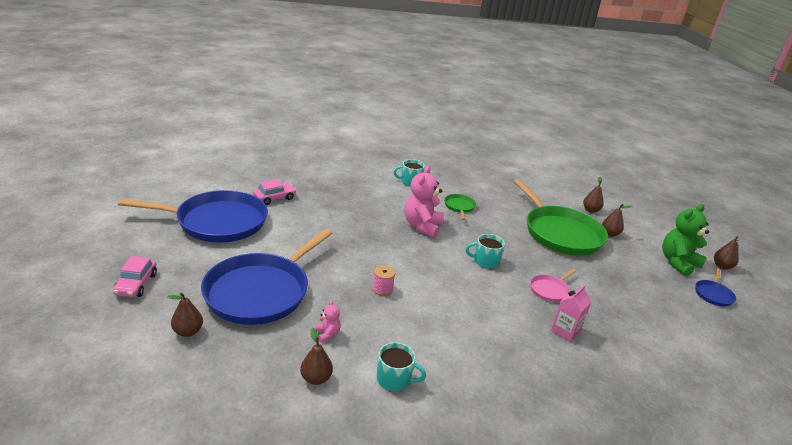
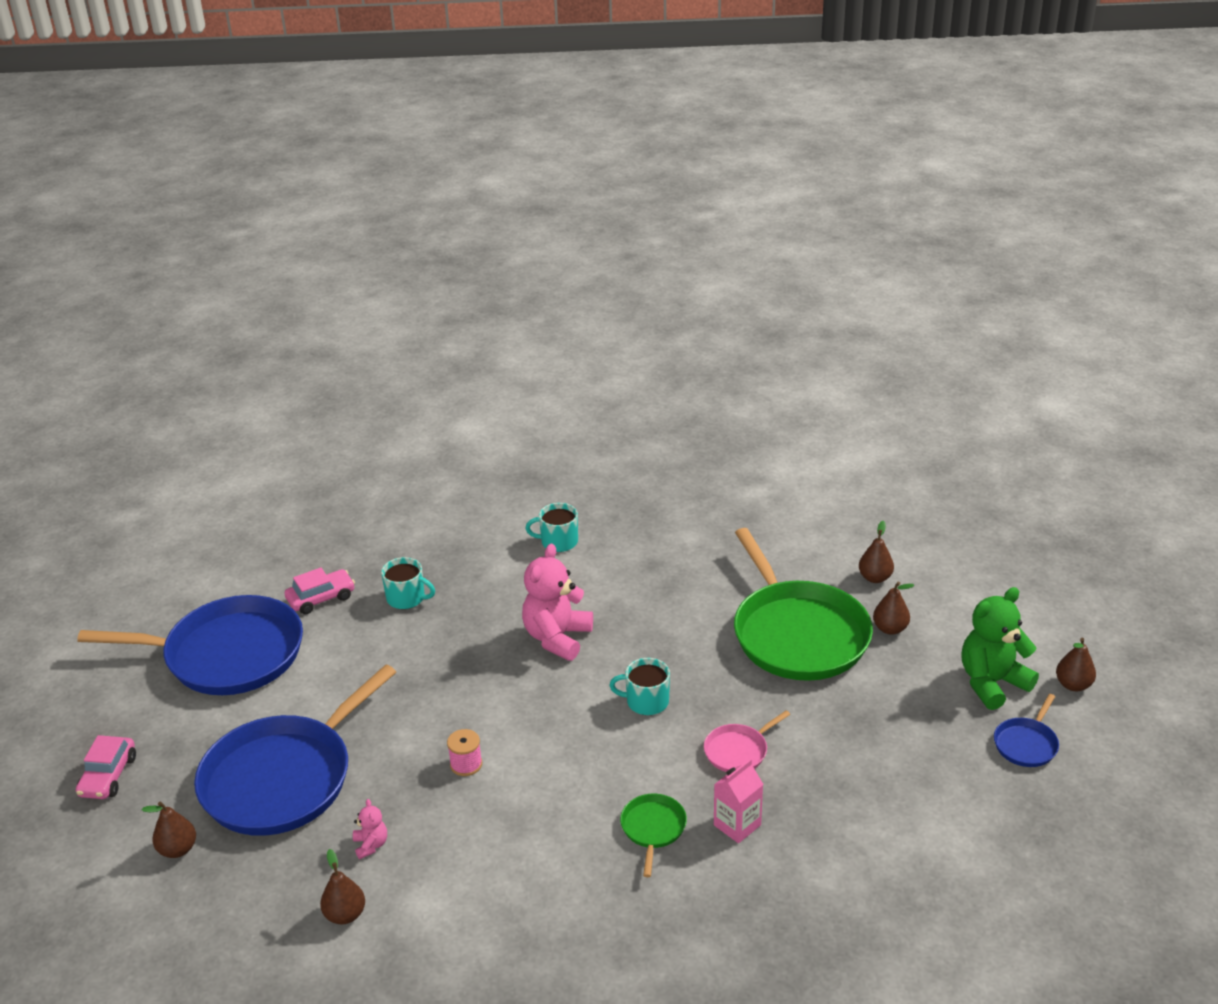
camera: 10 degrees right, 5 degrees up
(394, 379) = (454, 912): turquoise mug -> turquoise mug (407, 598)
(459, 207) = (632, 590): green pan -> green pan (653, 829)

